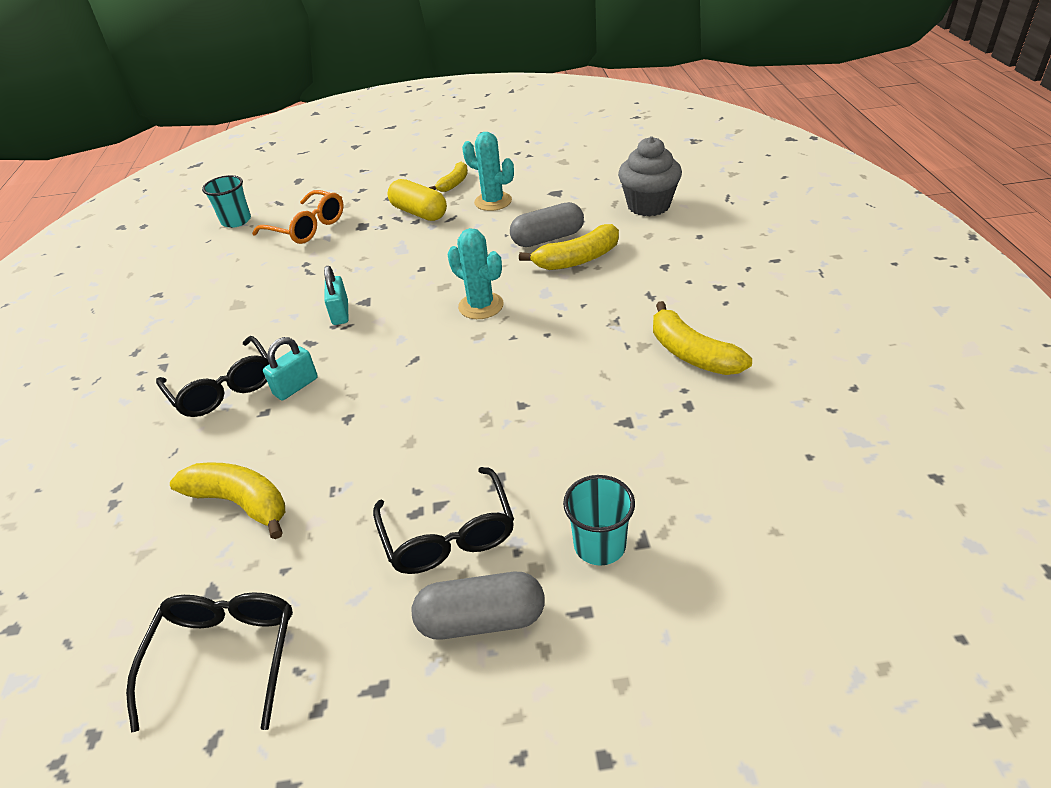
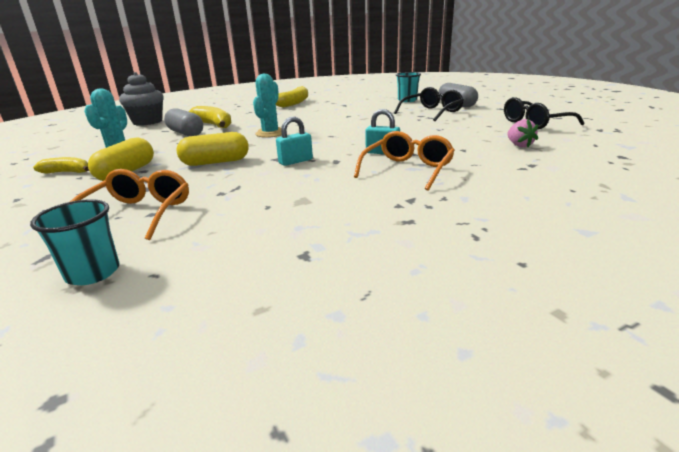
camera: 115 degrees left, 15 degrees down
(170, 539) = (519, 145): none -> pink strawberry
(223, 388) = (407, 170): black glasses -> orange glasses
(241, 503) = (475, 140): yellow banana -> none
(396, 261) = (215, 162): none -> yellow capsule

